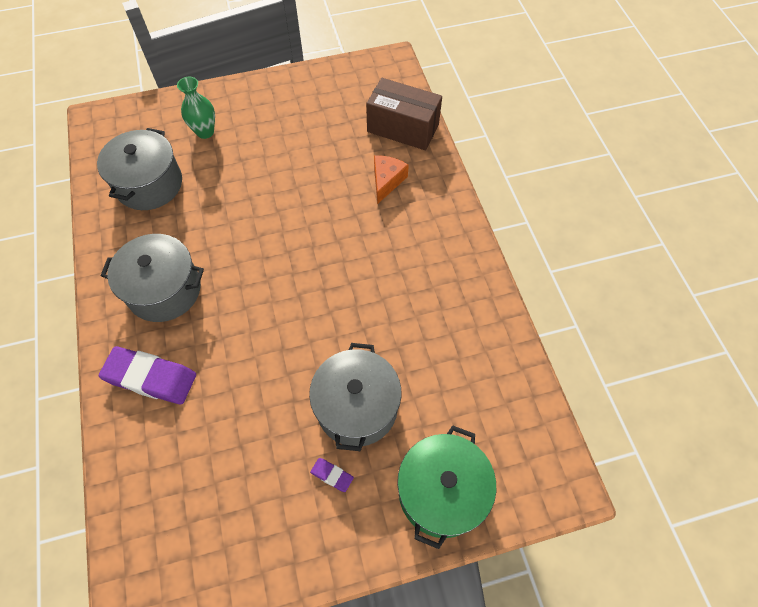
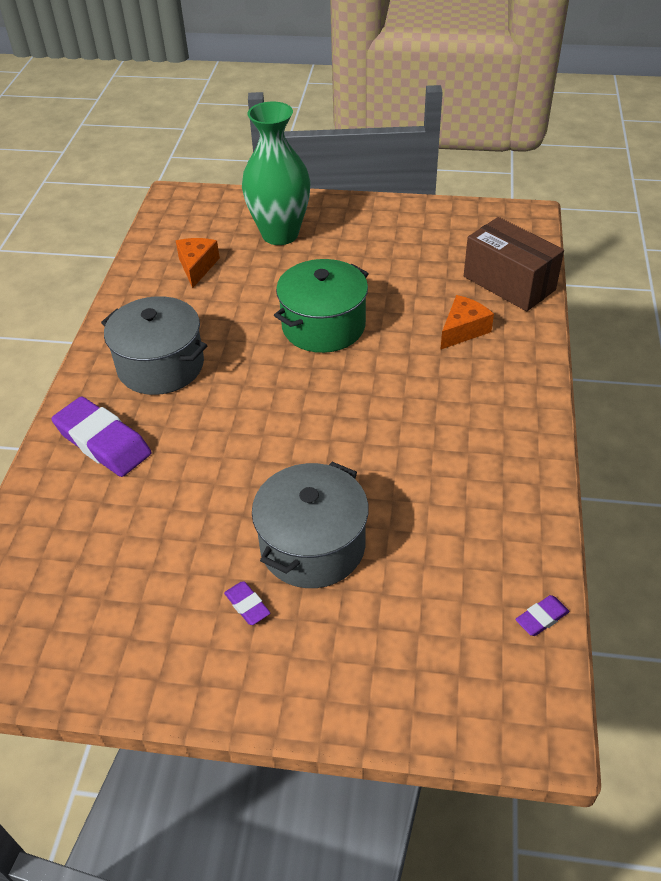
camera: 25 degrees right, 15 degrees down
(149, 184) = (197, 267): grey pot -> orange cheese
(205, 132) = (280, 234): green vase -> green vase, size x1.79
(441, 492) = (371, 672): green pot -> green pot (323, 326)
(534, 403) = (541, 618): none -> purple eraser

